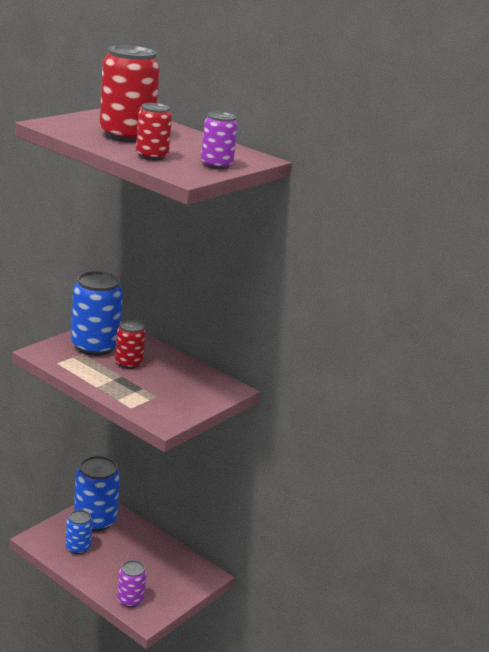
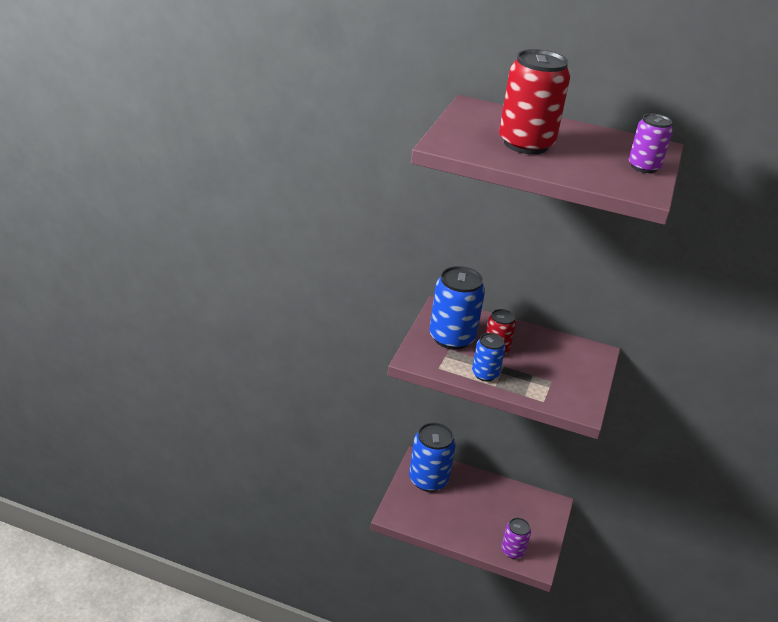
camera: 20 degrees left, 10 degrees up
(78, 547) = (434, 512): blue can -> blue can (485, 374)
(152, 156) = (584, 169): red can -> none

